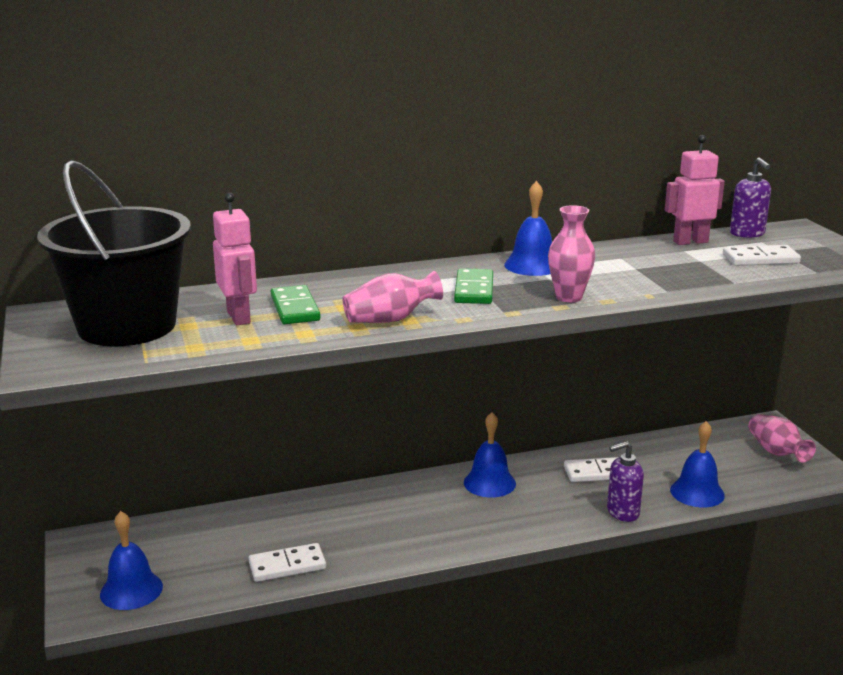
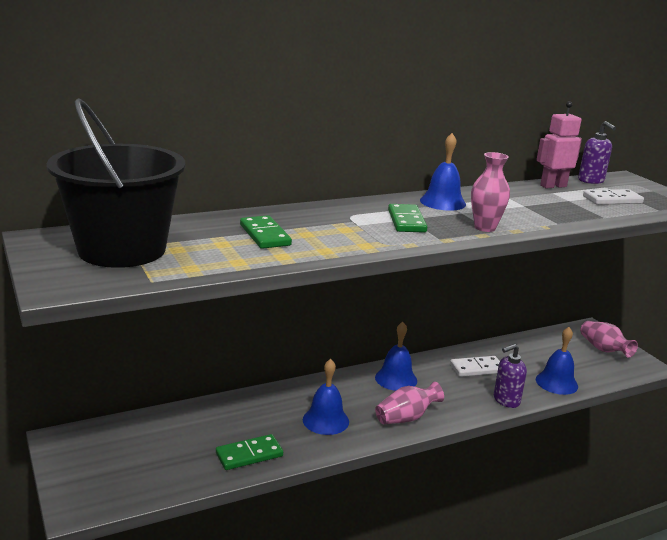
camera: 10 degrees left, 0 degrees up
(131, 590) = (117, 482): blue bell -> blue bell (325, 420)
(239, 317) = (219, 242): pink robot -> none
(287, 565) = (249, 454): white domino -> green domino
(390, 319) = (350, 245): pink vase -> pink vase (406, 418)

